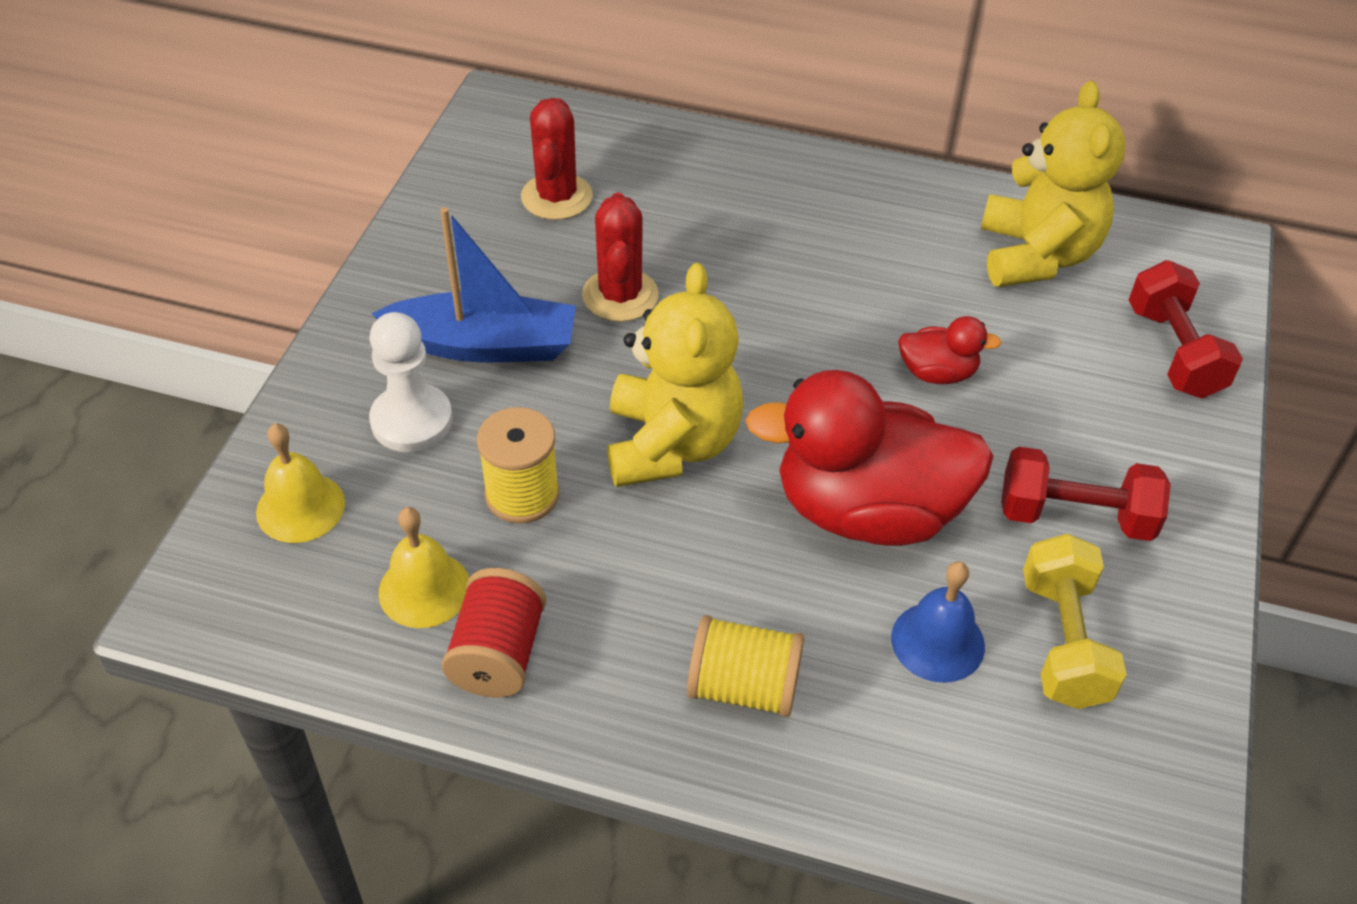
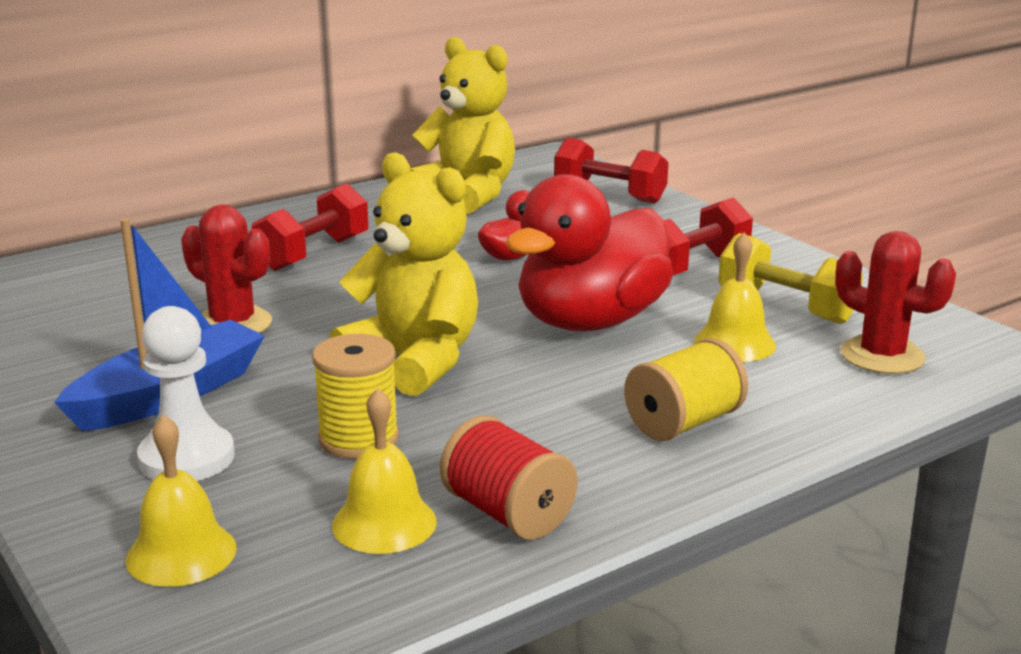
camera: 50 degrees left, 25 degrees down
(557, 197) = (79, 308): red cactus -> red cactus (882, 356)
(792, 248) = (313, 254): none -> red dumbbell
(937, 641) = (734, 343): blue bell -> yellow bell

